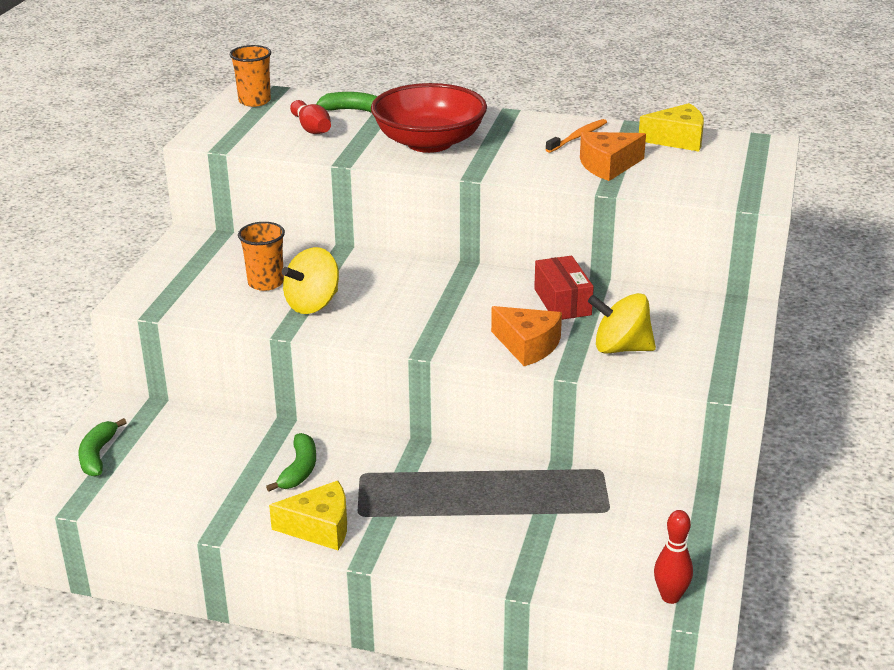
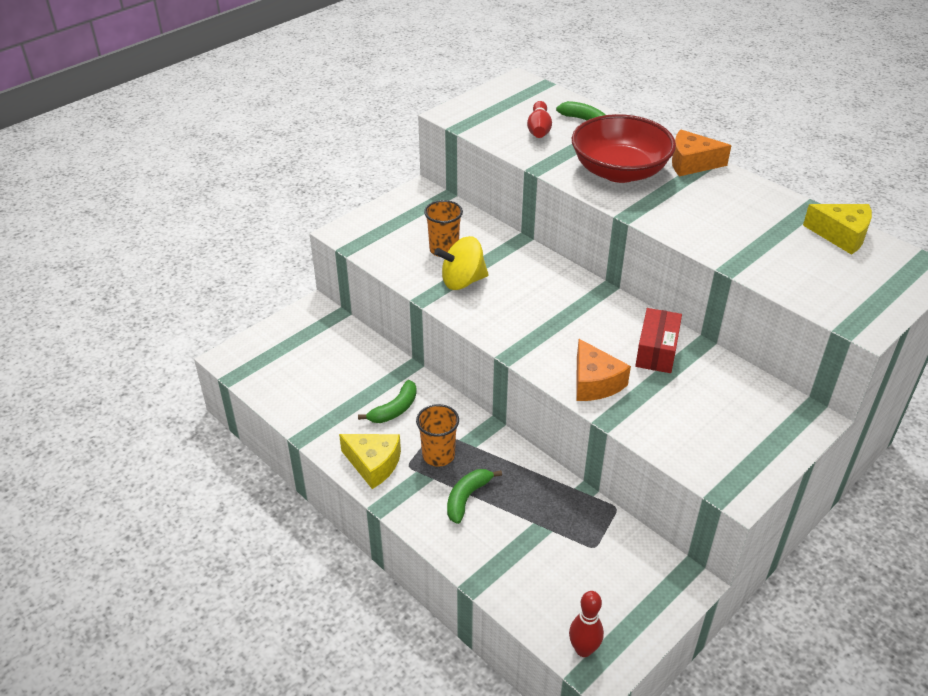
camera: 30 degrees right, 10 degrees up
(97, 455) = (276, 341): green banana -> green banana (467, 498)
(254, 101) = (518, 90): orange cup -> orange cup (438, 455)
(578, 137) = (751, 204): orange toothbrush -> none
(608, 166) = (752, 243): orange cheese -> orange cheese (691, 163)
(621, 348) = (669, 415): yellow spinning top -> none

